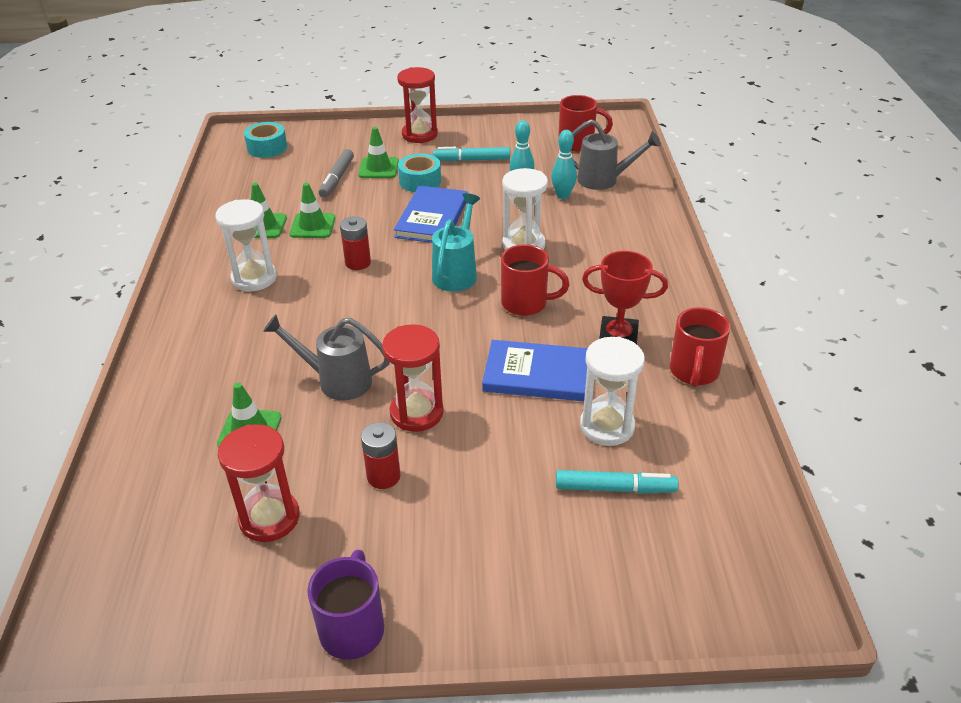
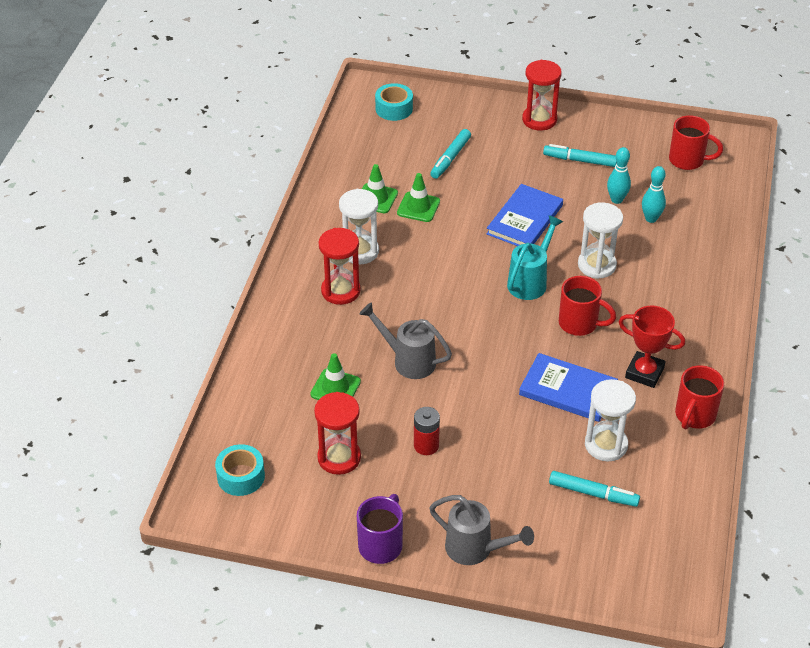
camera: 15 degrees right, 5 degrees up
(337, 179) = (450, 158): grey marker -> turquoise marker
(358, 263) = (449, 254): red battery -> none
(378, 168) = (491, 153): green traffic cone -> none
(416, 413) = (463, 401): red hourglass -> red hourglass (340, 291)
(420, 181) = (525, 176): turquoise tape -> turquoise tape (241, 476)
(603, 180) = (696, 208): grey watering can -> grey watering can (475, 549)

